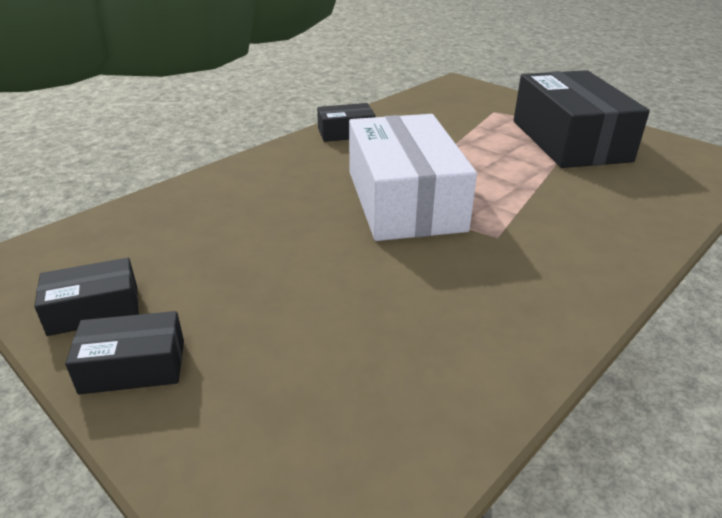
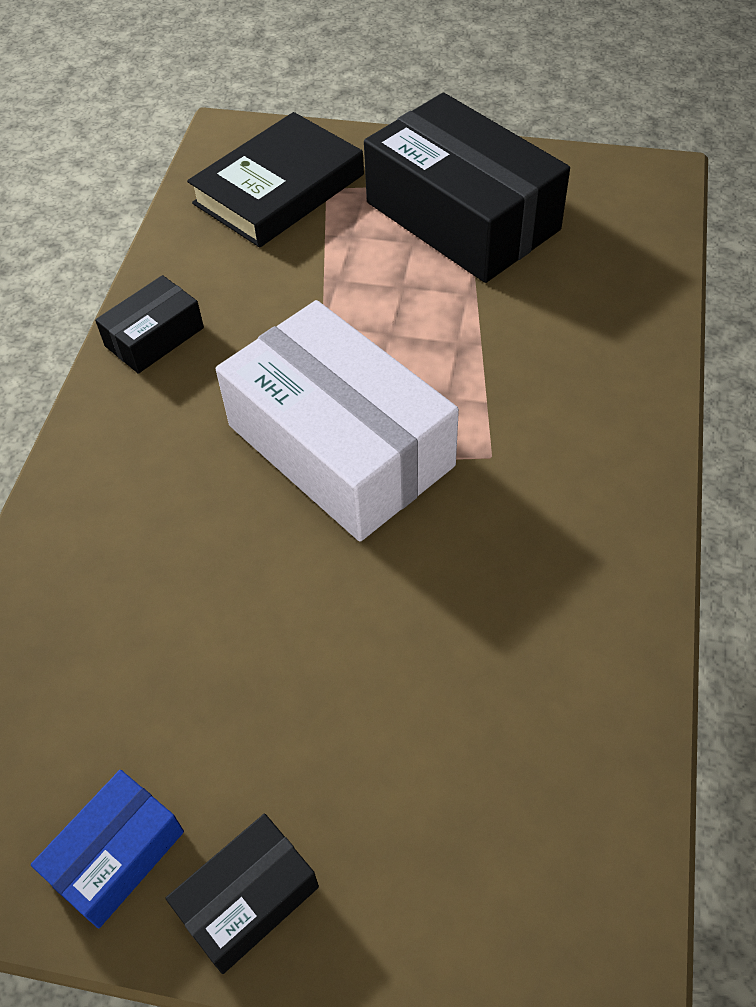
camera: 30 degrees left, 20 degrees up
(94, 310) = (116, 855): black box -> blue box
(466, 105) = (279, 189): none -> black book

